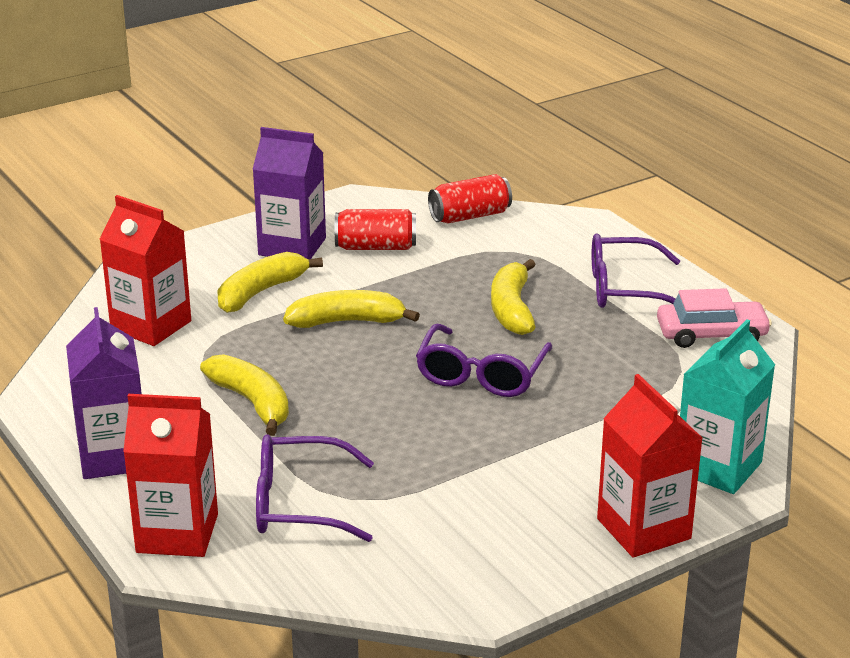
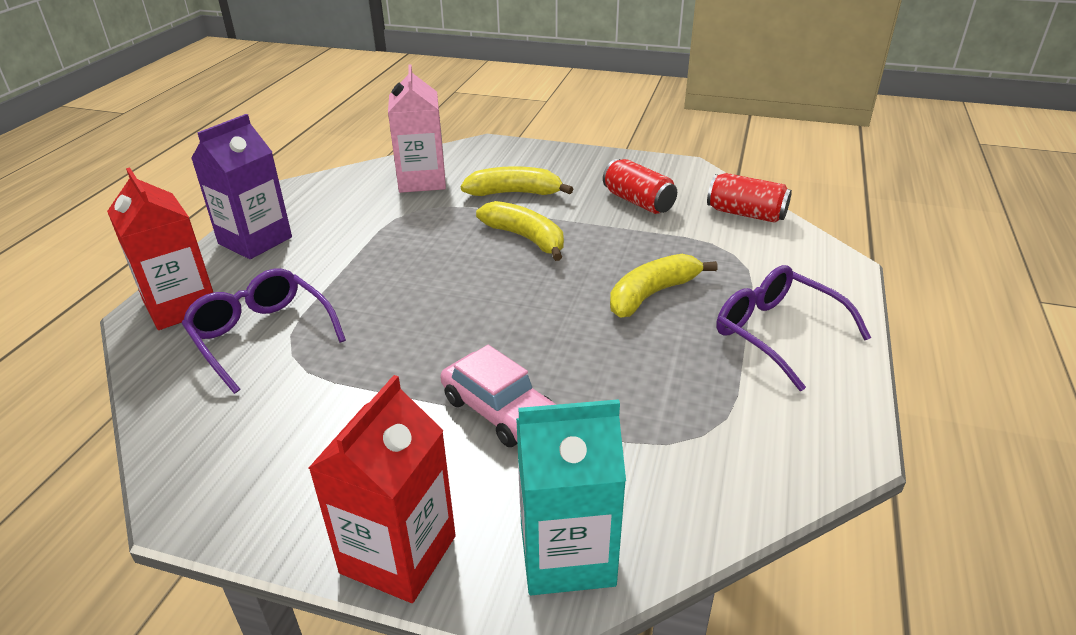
camera: 50 degrees right, 5 degrees up
(151, 325) = (422, 180): red carton -> pink carton
(252, 402) = (375, 255): yellow banana -> none
(292, 246) = (586, 176): purple carton -> none
(481, 375) = (536, 328): purple glasses -> none
(711, 334) = (792, 422): pink car -> pink car (500, 411)

